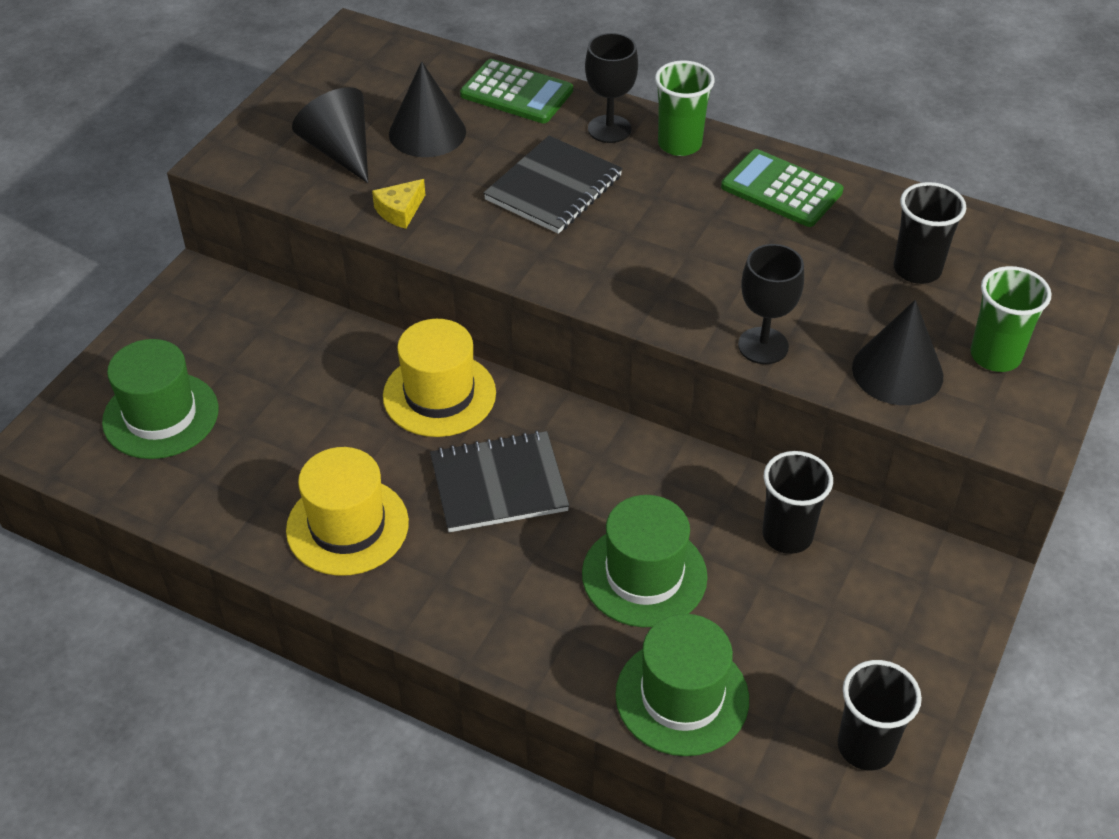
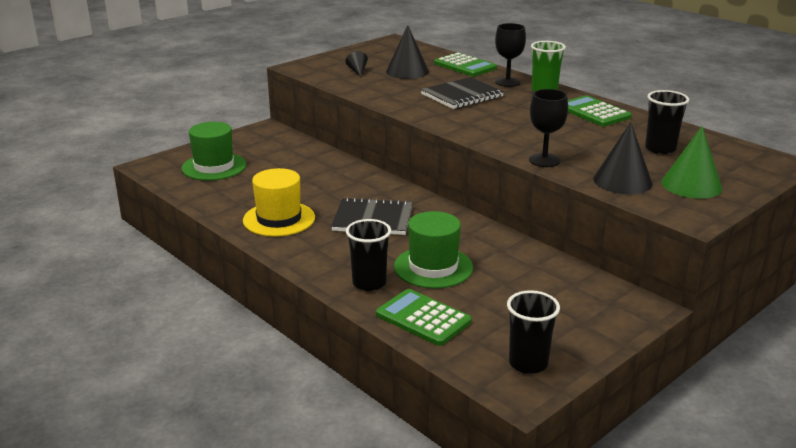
camera: 20 degrees right, 20 degrees down
(340, 151) = (357, 71): black cone -> black cone, size x0.52
(400, 211) = (373, 92): yellow cheese -> none
(439, 394) = (363, 183): yellow hat -> none
(682, 697) = (423, 318): green hat -> green calculator
(787, 535) = (532, 268): black cup -> black cup (369, 283)
(995, 356) = (691, 185): green cup -> green cone

